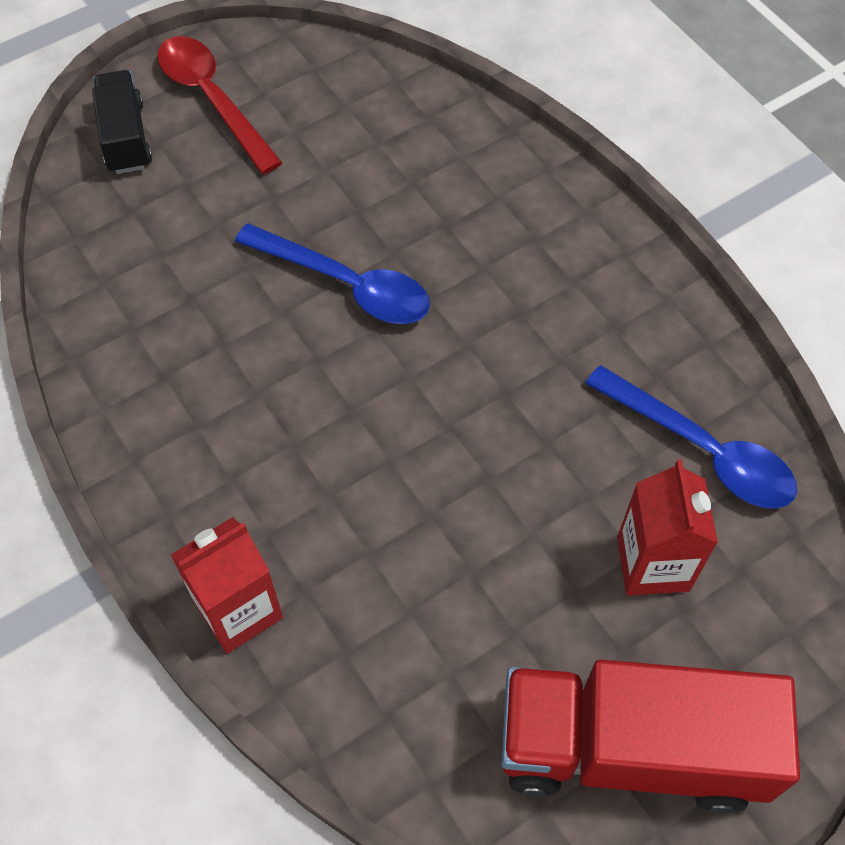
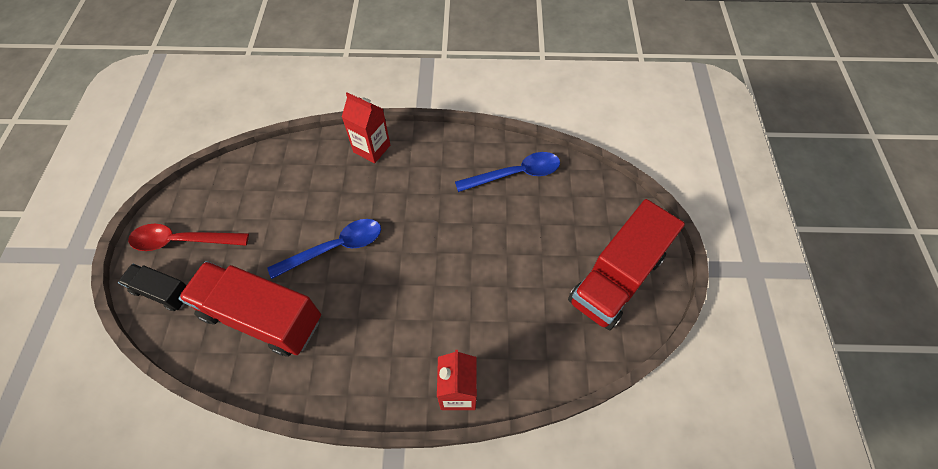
camera: 55 degrees left, 0 degrees up
(172, 273) = (262, 317): none -> red truck
(653, 564) = (549, 221): red carton -> red carton (372, 148)

